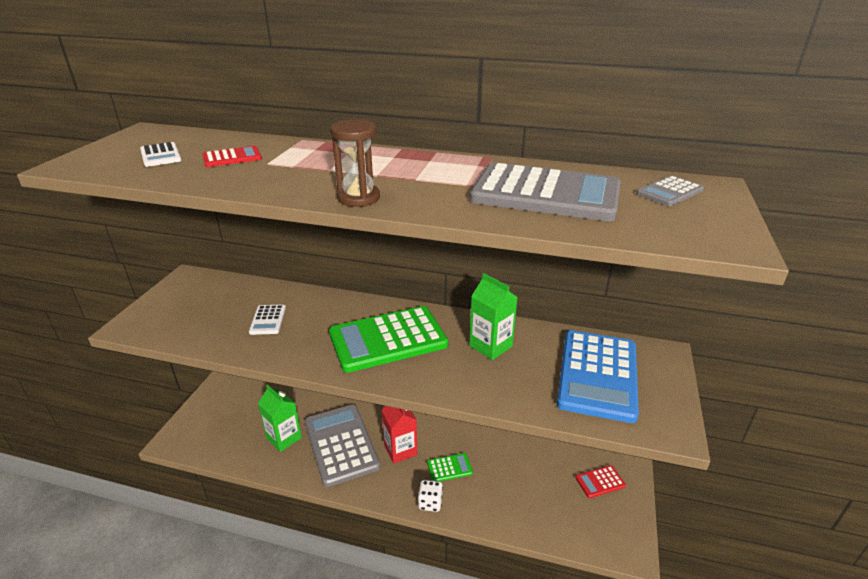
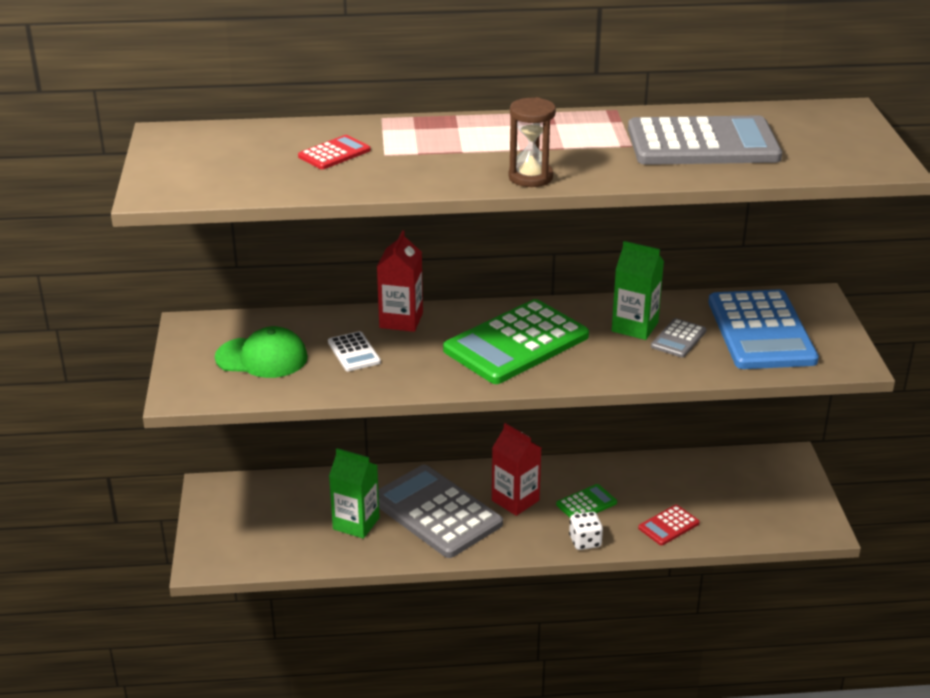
camera: 20 degrees left, 0 degrees up
(160, 155) = (245, 164): white calculator -> none
(205, 310) = (262, 357): none -> green cap
(321, 302) = (401, 320): none -> red carton
(600, 482) = (763, 476): red calculator -> red calculator (668, 526)
(669, 192) = (812, 123): grey calculator -> grey calculator (678, 339)

